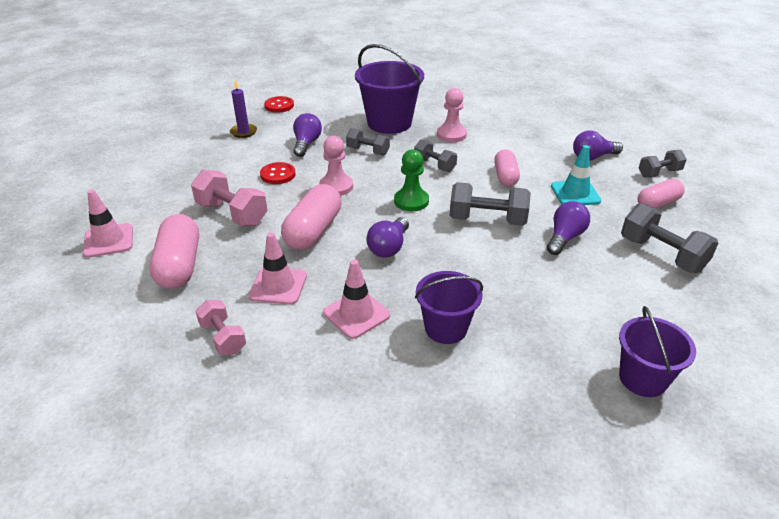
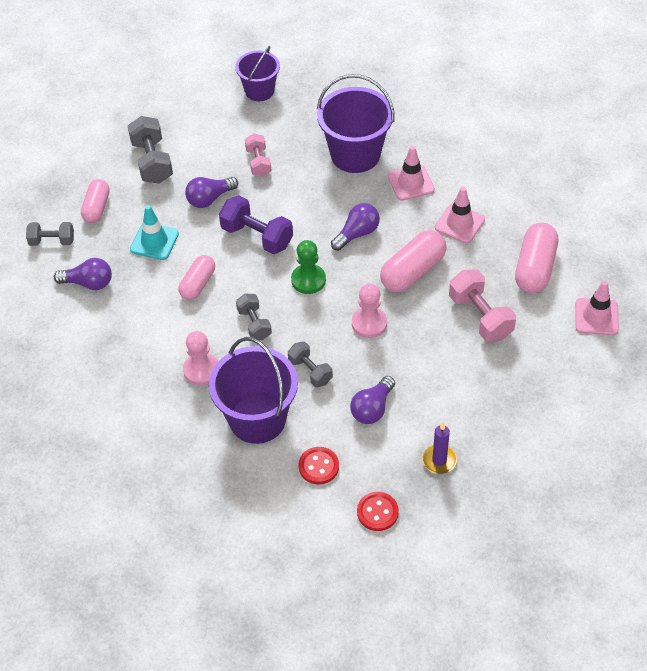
camera: 155 degrees left, 15 degrees up
(223, 338) = (509, 193): pink dumbbell -> pink dumbbell (258, 162)
(278, 175) = (421, 362): red button -> red button (318, 466)
(446, 328) = (355, 154): purple bucket -> purple bucket, size x1.63
(487, 220) = (257, 236): grey dumbbell -> purple dumbbell
(657, 203) = (97, 208): pink capsule -> pink capsule turned 75 degrees counterclockwise

